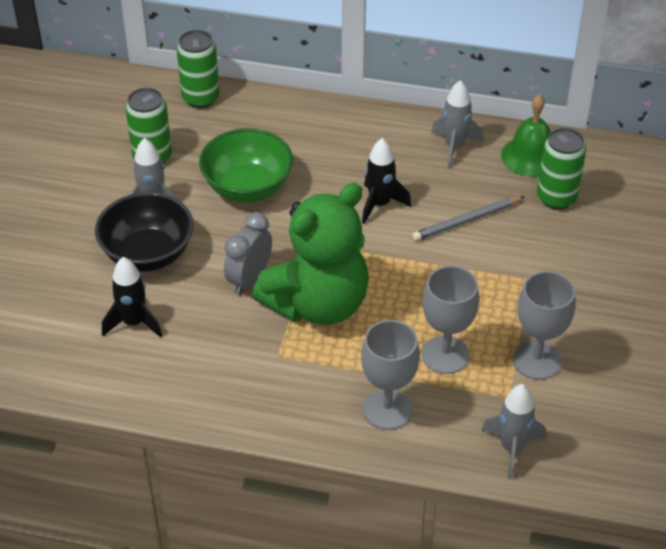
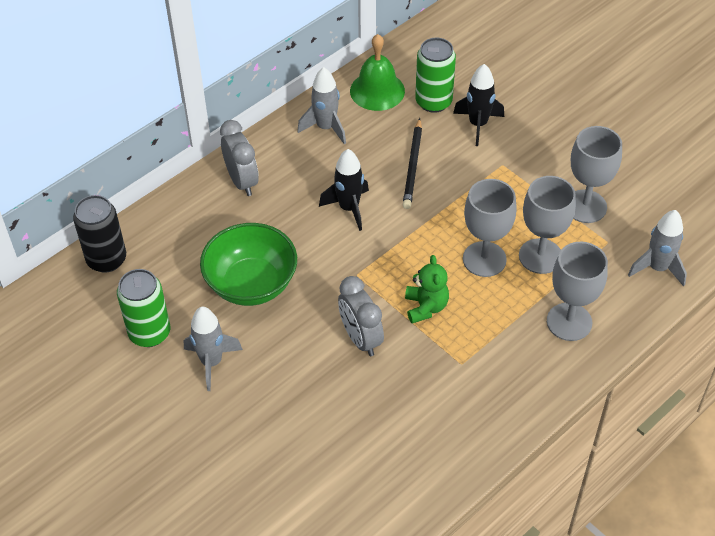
camera: 55 degrees left, 5 degrees up
(133, 323) = (345, 448): black rocket -> black rocket (478, 124)
(148, 254) = (270, 397): black bowl -> none
(200, 98) = (106, 259): green can -> black can
(318, 304) = (426, 307): green teddy bear -> green teddy bear, size x0.43
(347, 128) = (242, 181): none -> grey clock
(406, 318) = (484, 259): none -> grey goblet
(467, 220) = (412, 166): grey pencil -> black pencil

